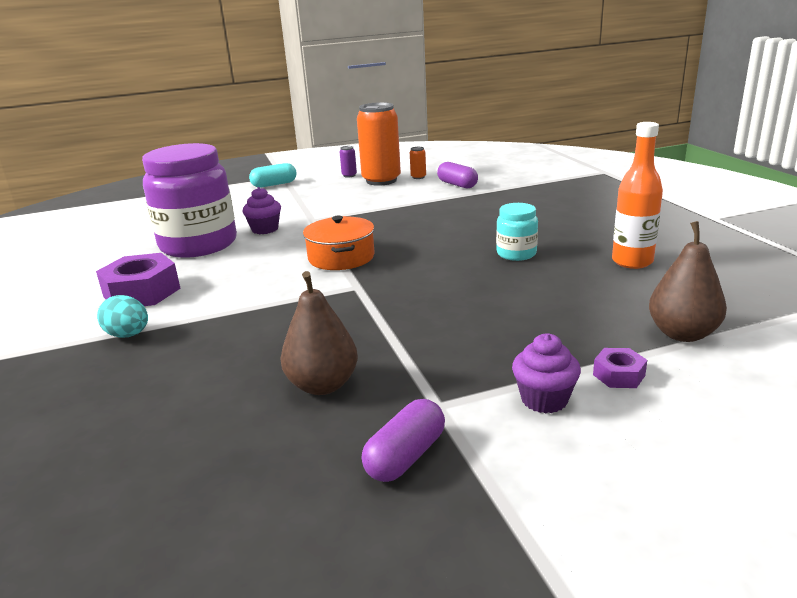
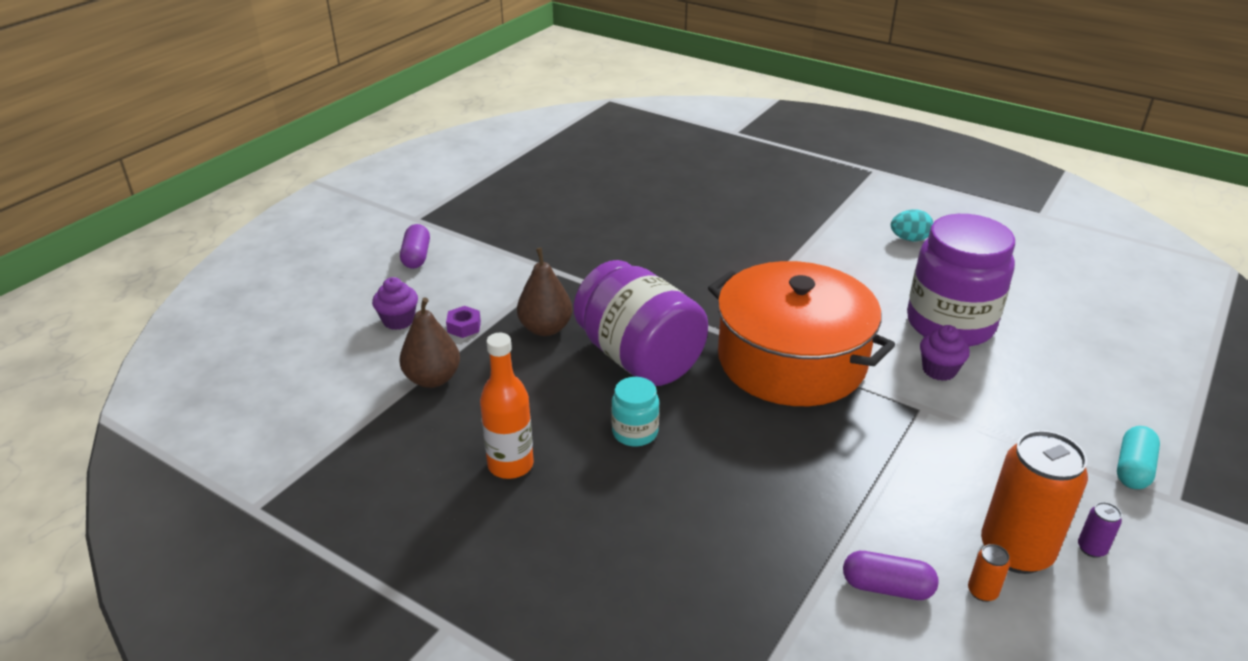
camera: 140 degrees right, 10 degrees up
(128, 335) = (804, 239): turquoise egg -> turquoise egg (909, 239)
(142, 292) = (872, 265): purple nut -> none
(322, 385) = (633, 257): brown pear -> brown pear (545, 328)
(341, 257) = (791, 360): orange pot -> orange pot, size x2.02
(405, 456) = (546, 244): purple capsule -> purple capsule (416, 256)
(455, 291) = (639, 358): none -> purple jar
(544, 400) = (499, 295): purple cupcake -> purple cupcake (398, 320)

